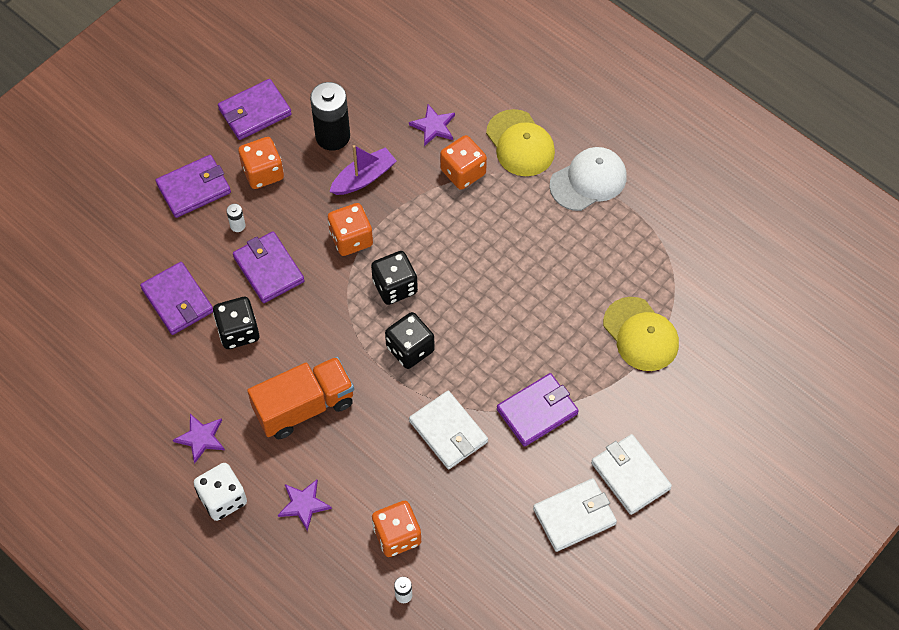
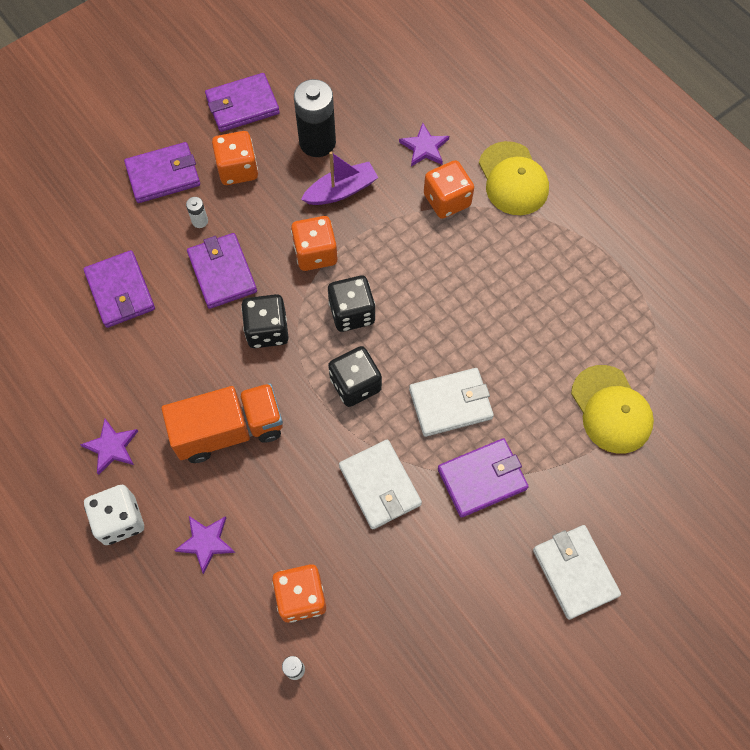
camera: 10 degrees right, 5 degrees up
(238, 331) = (176, 335): black dice -> black dice (267, 330)
(574, 516) = (503, 609): white wallet -> white wallet (450, 403)
(588, 181) = (580, 230): white cap -> none

